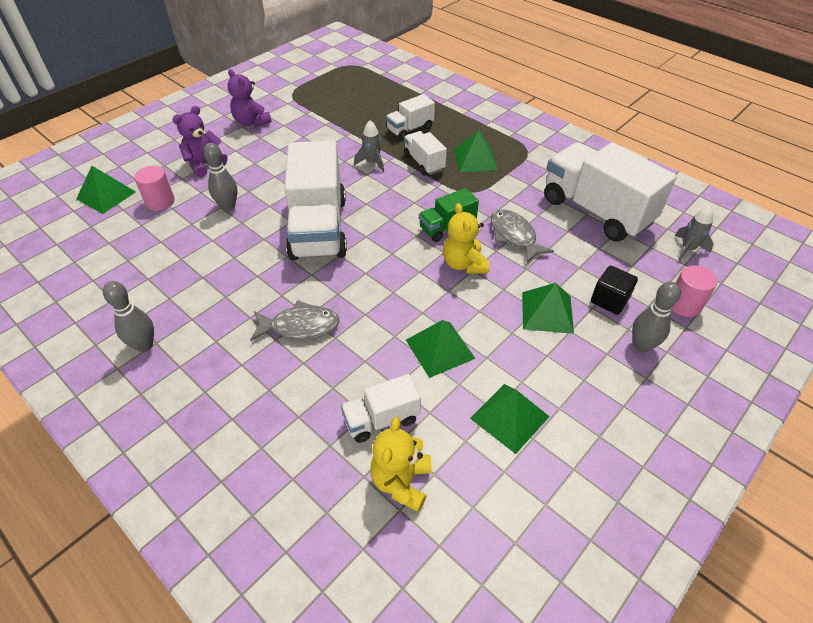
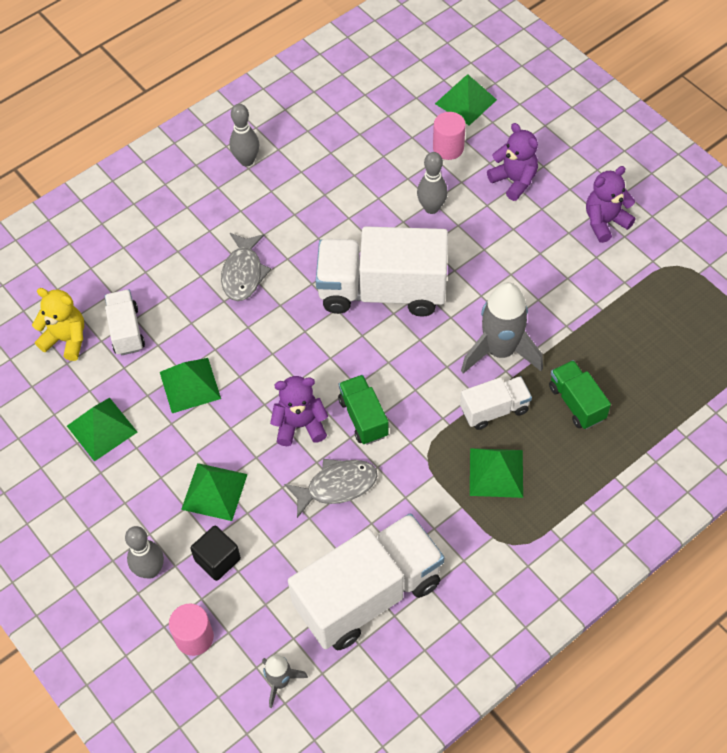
camera: 100 degrees right, 10 degrees up
(372, 163) = (500, 351): grey rocket -> grey rocket, size x1.90
(410, 129) = (576, 403): white truck -> green truck
(464, 264) = (300, 425): yellow teddy bear -> purple teddy bear

